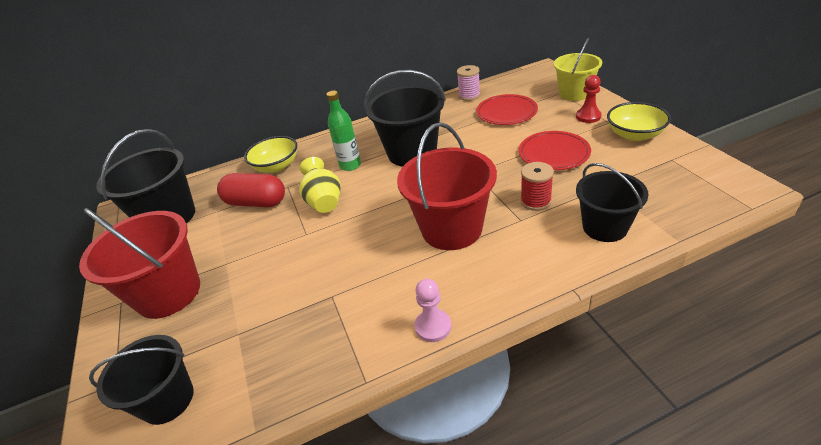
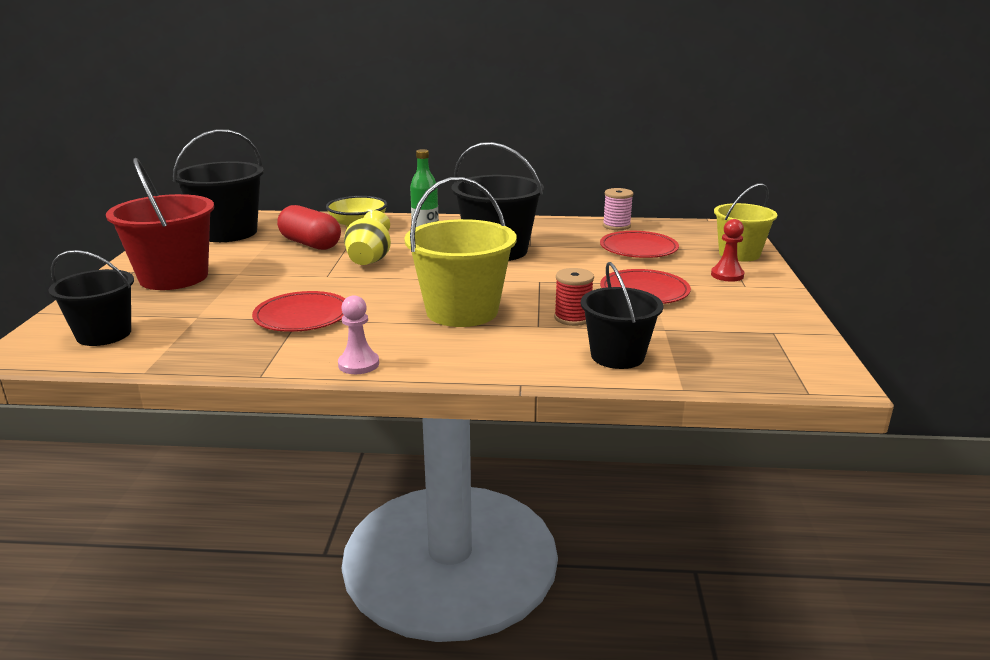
camera: 20 degrees right, 15 degrees down
(331, 290) = (302, 316): none -> red plate
(451, 229) = (462, 311): red bucket -> yellow bucket
(634, 135) = (759, 303): yellow bowl -> none

